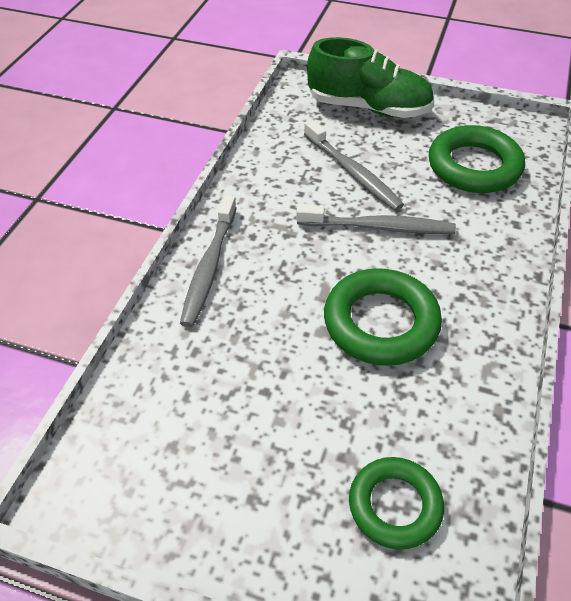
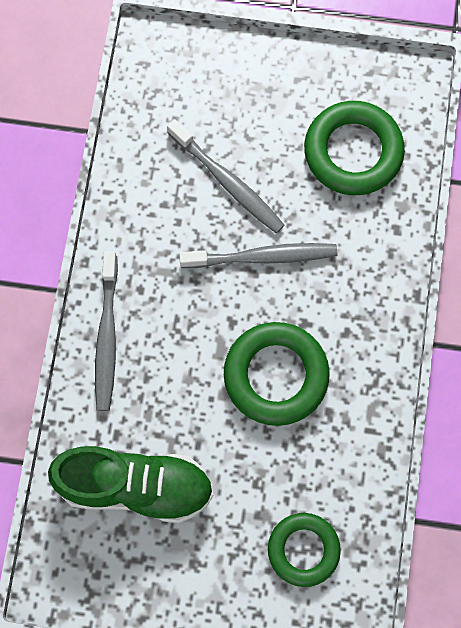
camera: 10 degrees left, 25 degrees up
(368, 108) = (232, 73): green shoe -> green shoe (135, 486)

